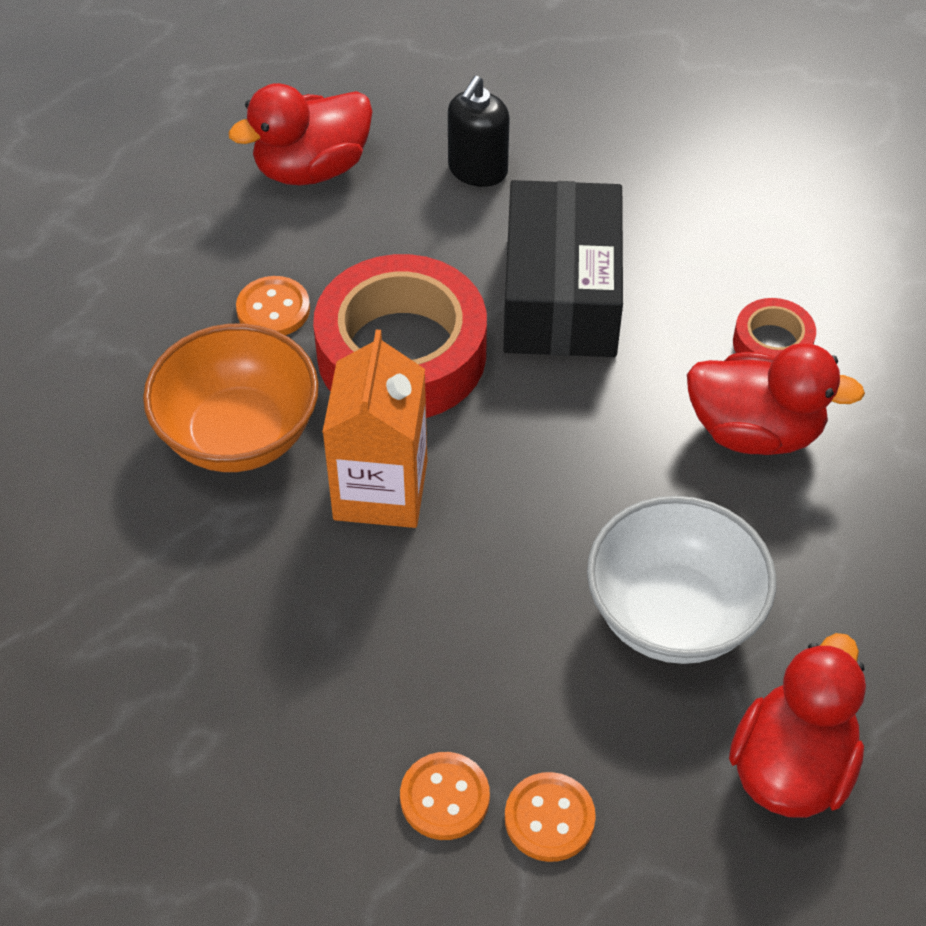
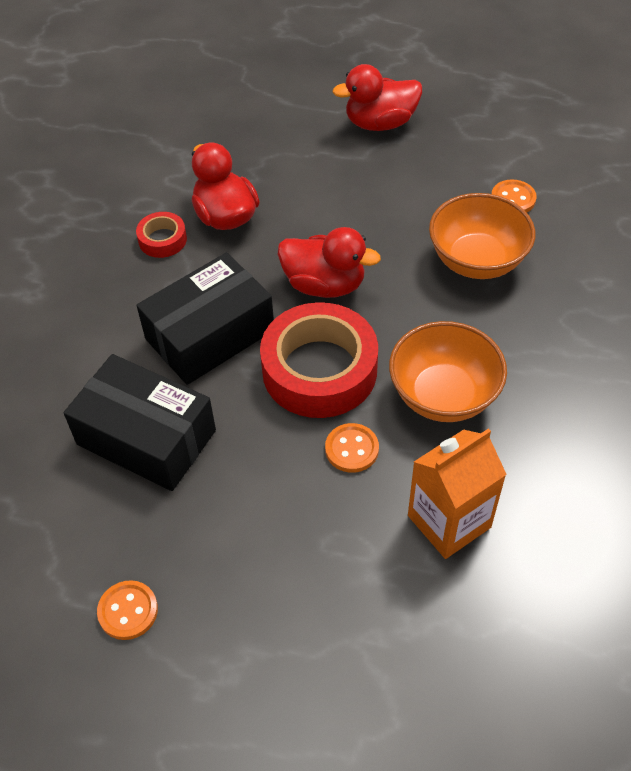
camera: 130 degrees left, 0 degrees up
(312, 168) = (225, 523): red duck -> red duck (324, 285)
(380, 490) = (407, 317): orange carton -> orange carton (449, 521)
(384, 642) = (477, 261): none -> orange bowl
(477, 170) = (146, 437): black soap dispenser -> black box
(549, 818) = (482, 168): orange button -> orange button (128, 611)
(673, 614) = (353, 187): white bowl -> none

